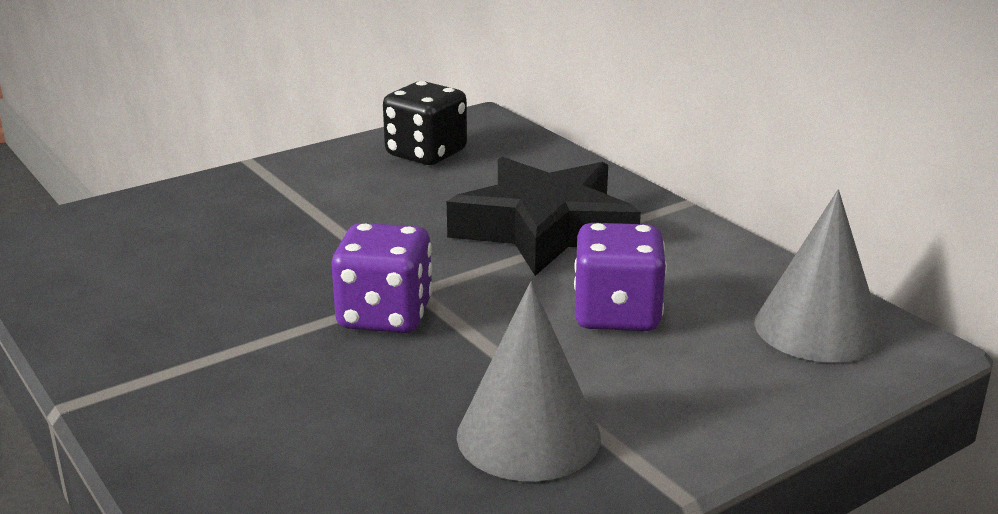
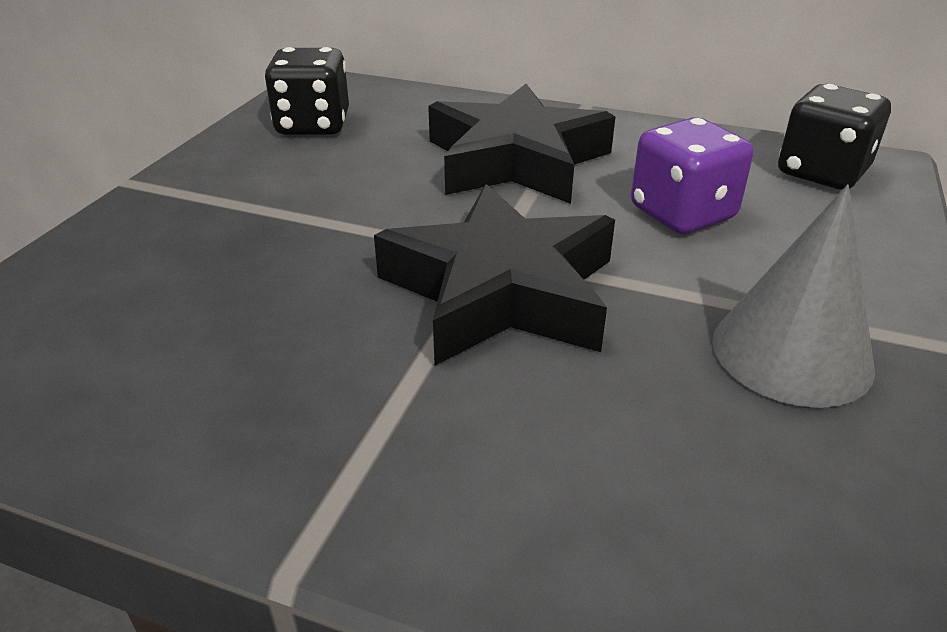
camera: 35 degrees left, 10 degrees up
(385, 315) = (501, 291): purple dice -> black star
(817, 328) = (822, 172): grey cone -> black dice

